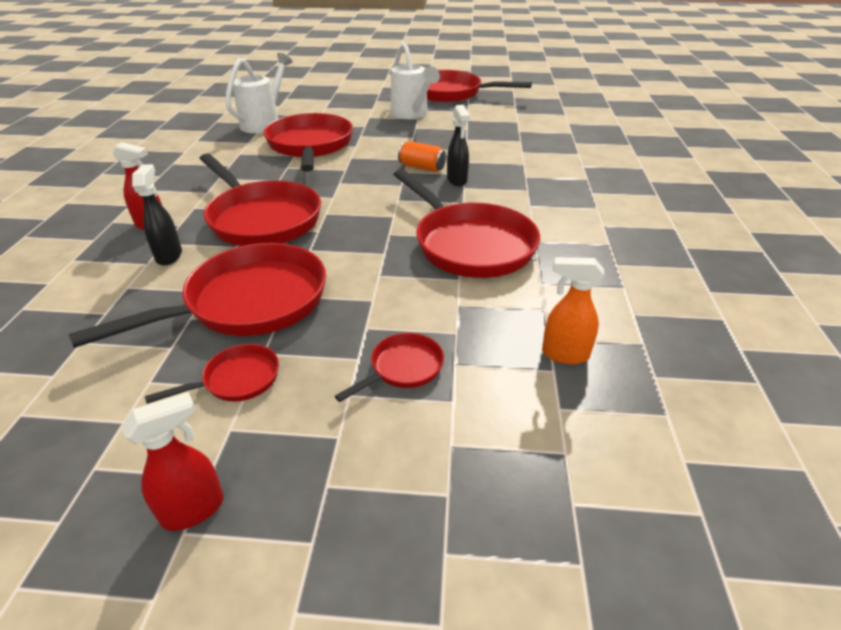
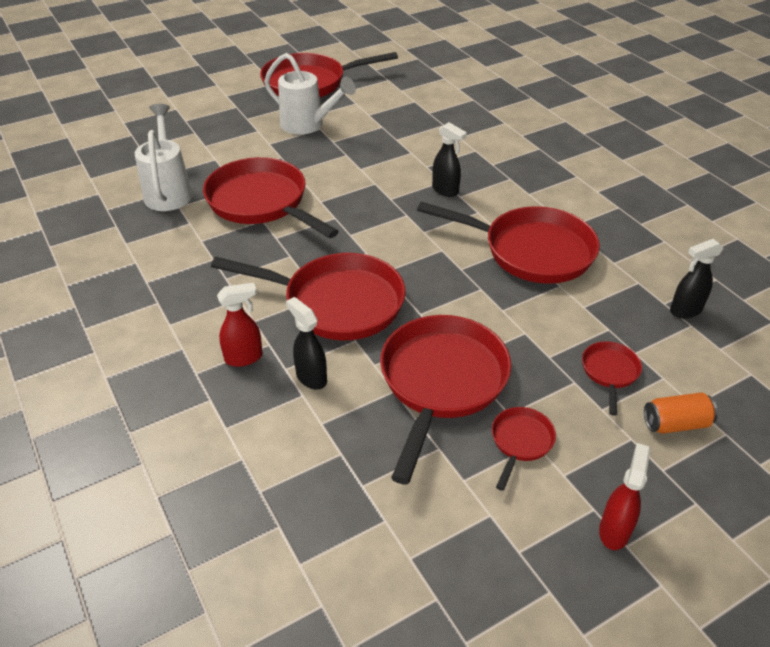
camera: 35 degrees left, 5 degrees up
(422, 168) = (399, 188): orange can -> orange can (675, 424)
(564, 354) = (685, 311): orange spray bottle -> black spray bottle

